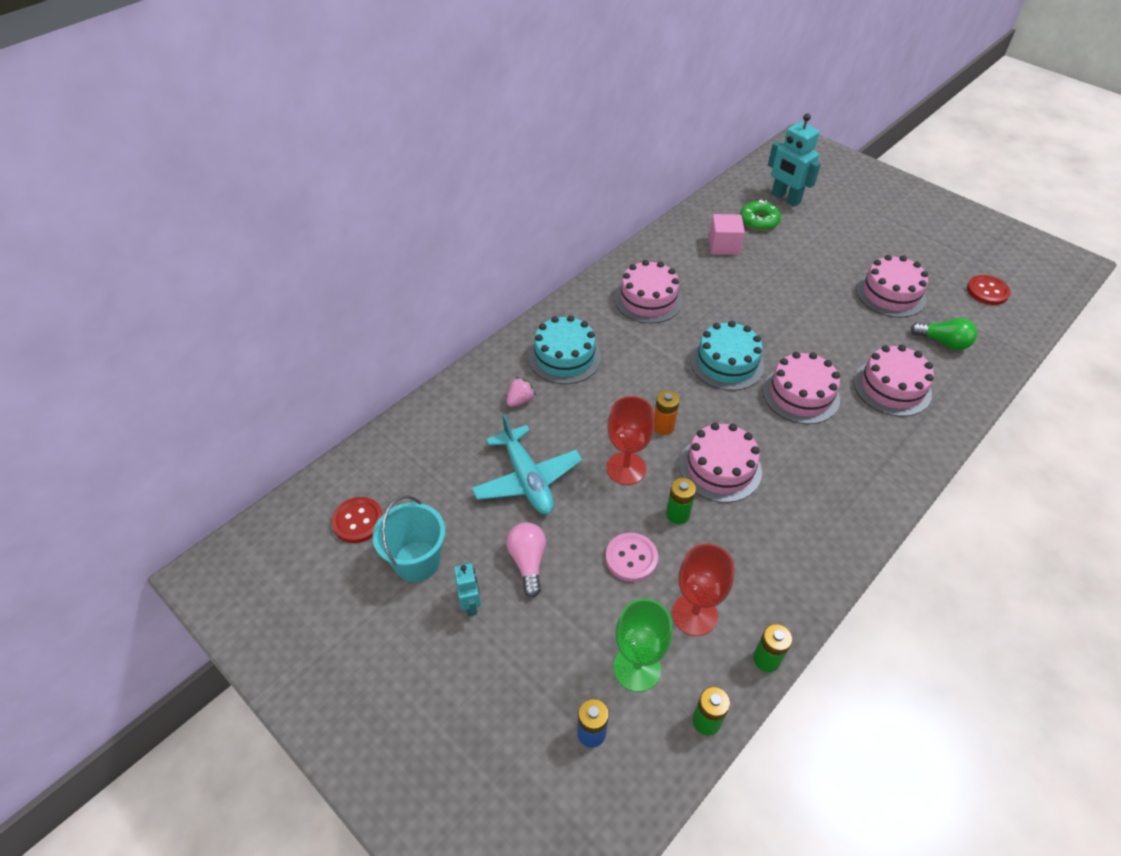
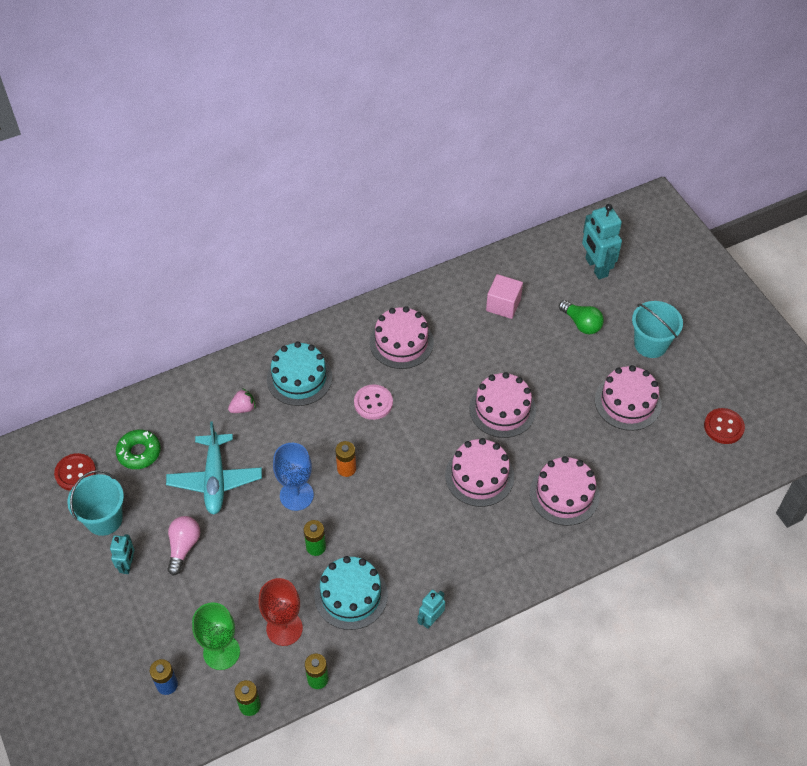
camera: 20 degrees right, 5 degrees up
(626, 468) = (296, 495): red goblet -> blue goblet
(631, 558) = (261, 570): pink button -> pink button (373, 403)
(720, 468) = (371, 519): pink cake -> pink cake (502, 409)
(727, 363) = (434, 426): turquoise cake -> turquoise cake (351, 595)
(758, 220) = (554, 286): green donut -> green donut (139, 452)
(846, 549) = (431, 619): none -> turquoise robot
(875, 244) = (650, 344): none -> turquoise bucket
(943, 342) = (642, 466): green light bulb -> green light bulb (581, 323)

